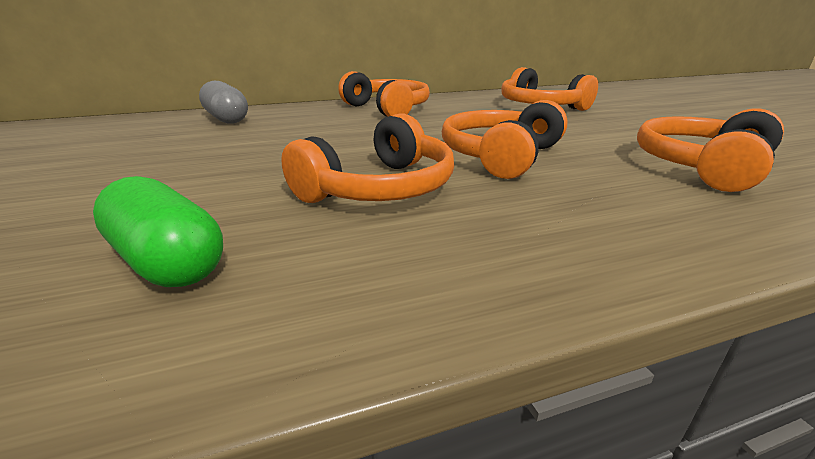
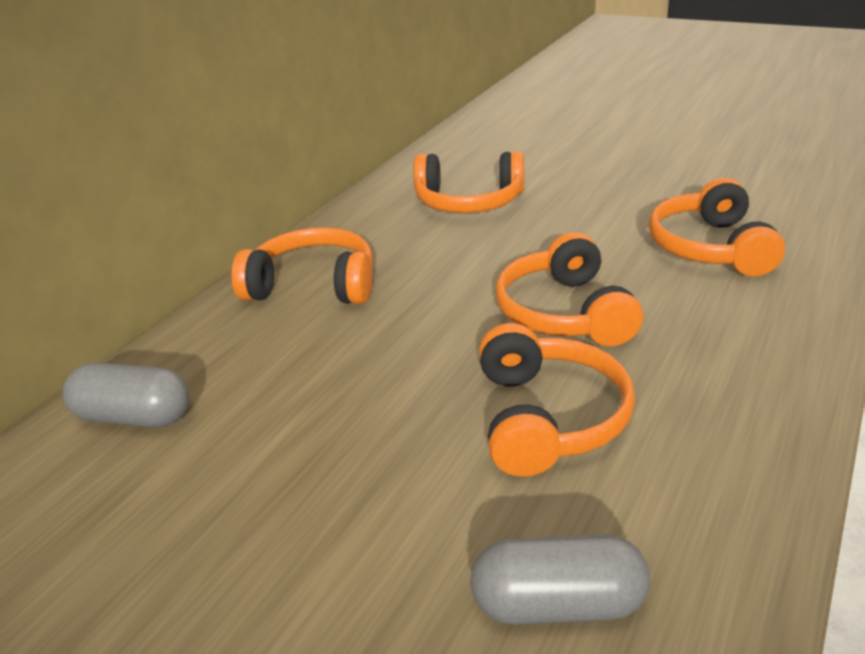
camera: 40 degrees left, 5 degrees up
(168, 261) = (558, 604): green capsule -> grey capsule

